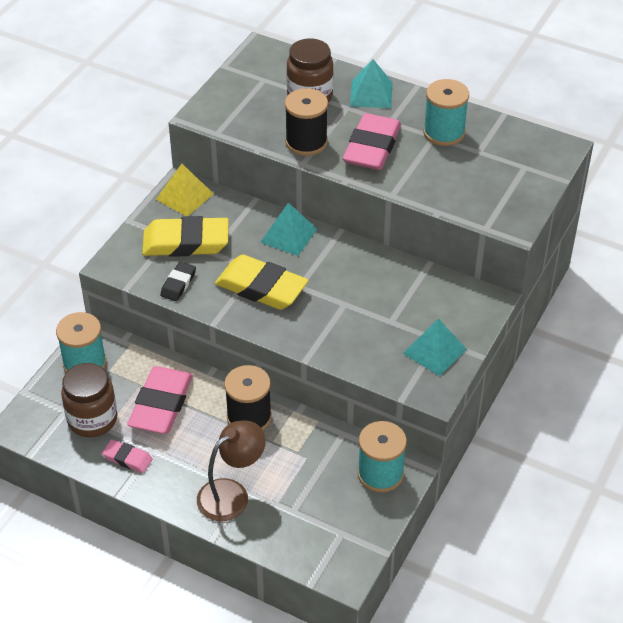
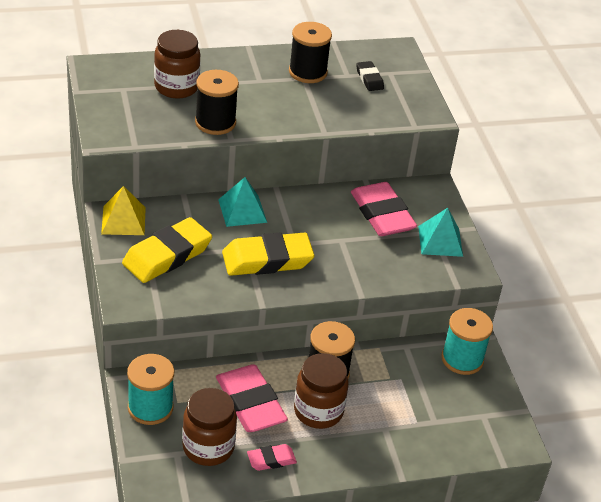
camera: 45 degrees left, 5 degrees down
(178, 284) = (199, 290): black eraser -> black eraser (369, 79)
(207, 443) = (318, 411): none -> brown jar
(231, 494) = (378, 437): brown lamp -> none
(371, 94) = (221, 66): turquoise pyramid -> none
(372, 147) = (269, 105): pink eraser -> pink eraser (382, 214)
(444, 132) = (307, 72): turquoise spool -> black spool

